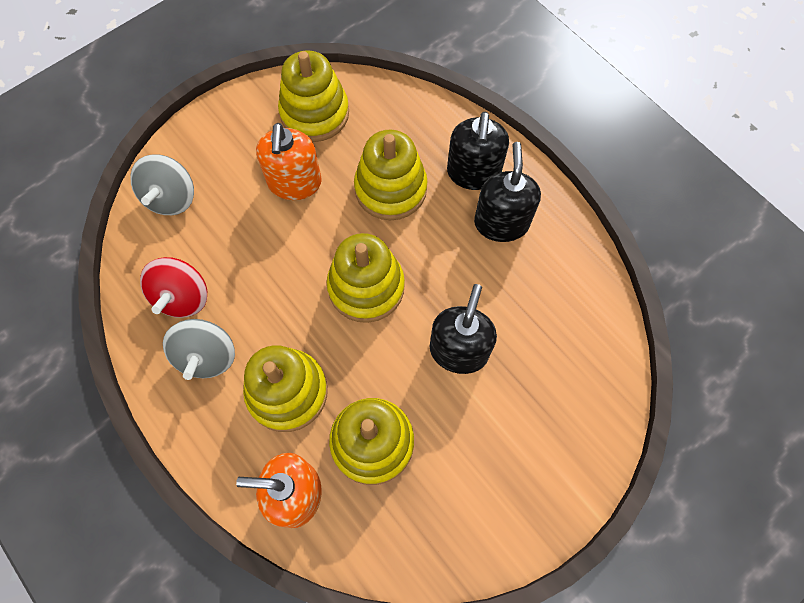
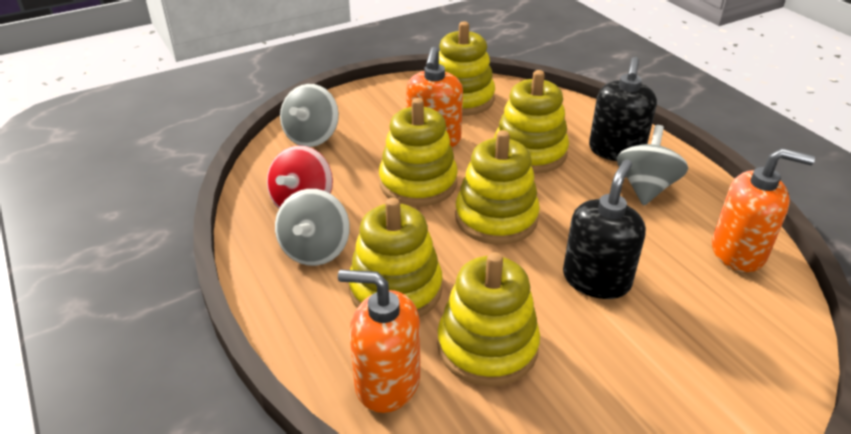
camera: 10 degrees right, 30 degrees down
(288, 250) = (418, 183): none -> yellow stacking toy
(501, 223) = (646, 187): black soap dispenser -> grey spinning top
(580, 295) = (738, 252): none -> orange soap dispenser

